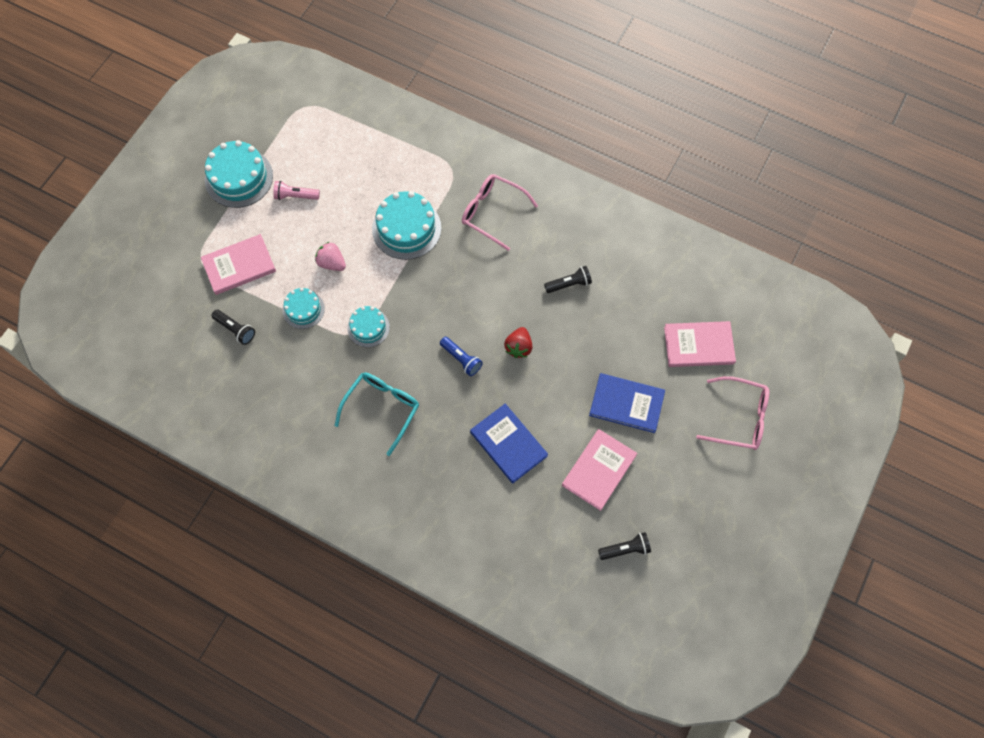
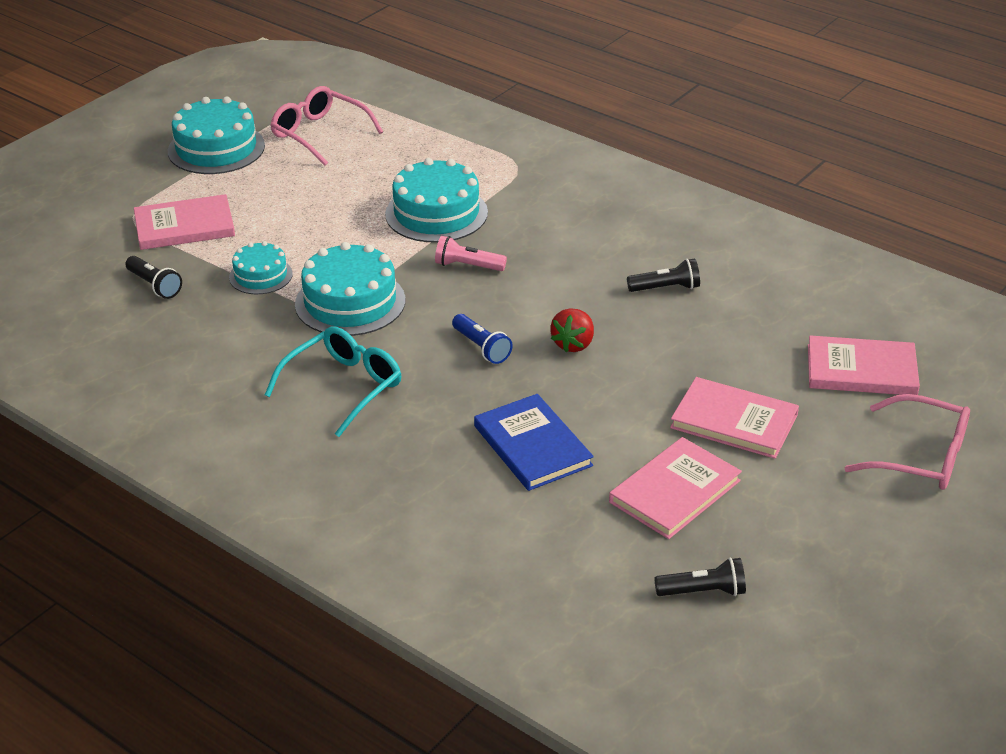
camera: 10 degrees right, 30 degrees down
(295, 196) = (288, 171): pink flashlight -> pink flashlight (467, 266)
(332, 263) = (317, 236): pink strawberry -> none
(368, 327) = (350, 302): turquoise cake -> turquoise cake, size x1.71
(492, 213) = (566, 210): pink glasses -> pink glasses (319, 134)
(626, 404) = (734, 421): blue book -> pink book

